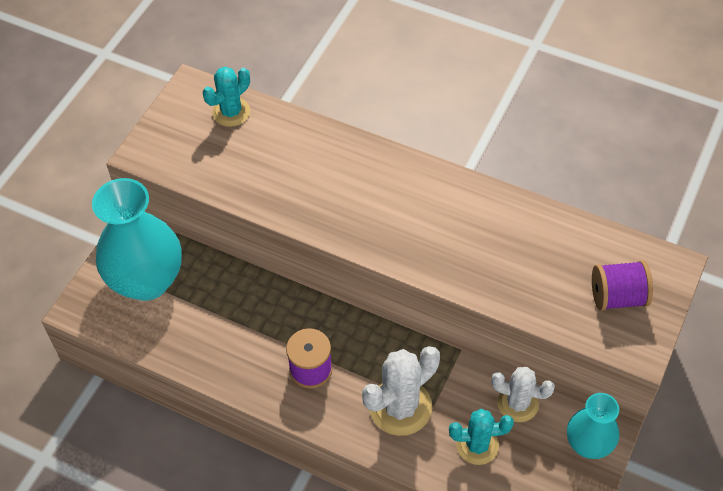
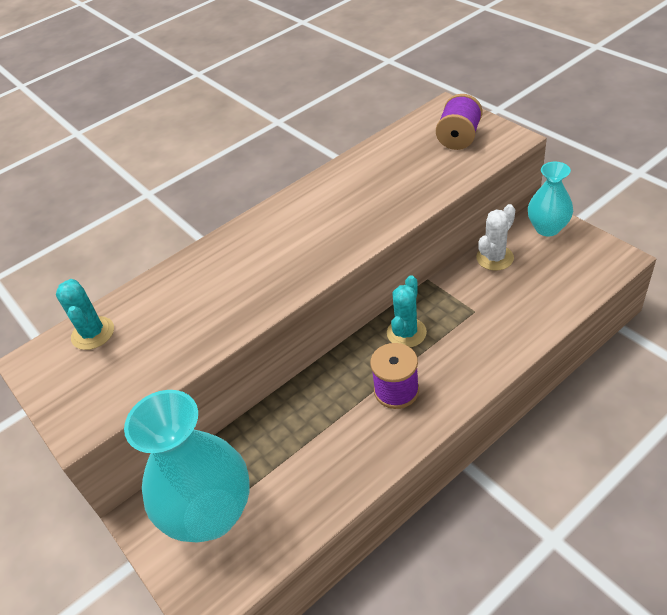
camera: 60 degrees left, 10 degrees down
(400, 407) = (467, 334): white cactus -> none
(477, 445) = (525, 292): turquoise cactus -> turquoise cactus (406, 333)

